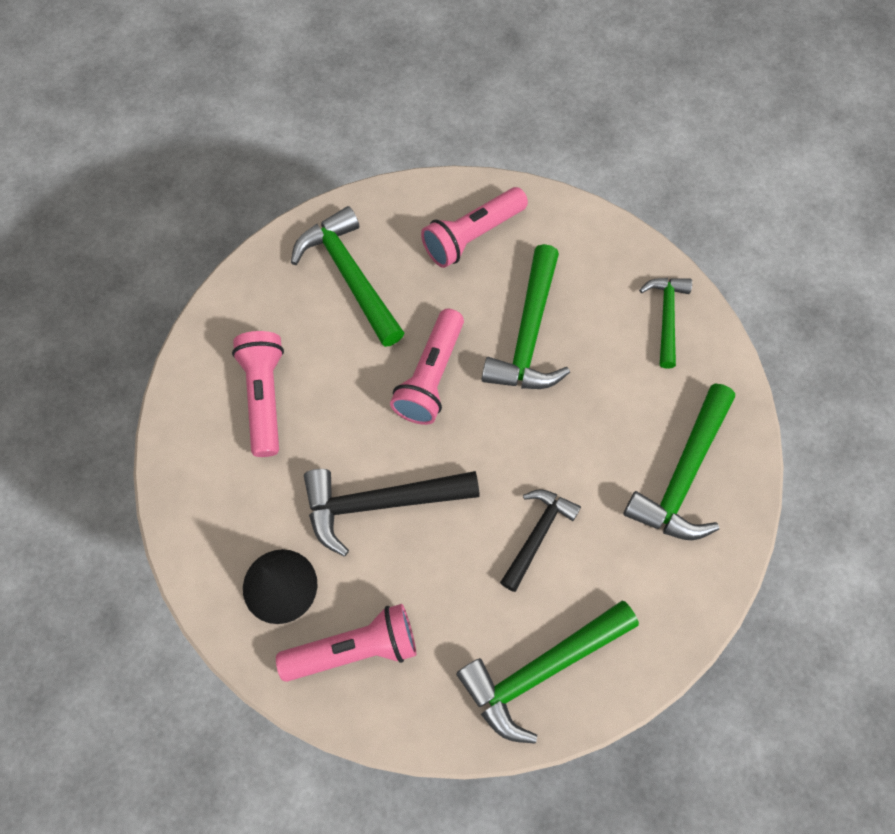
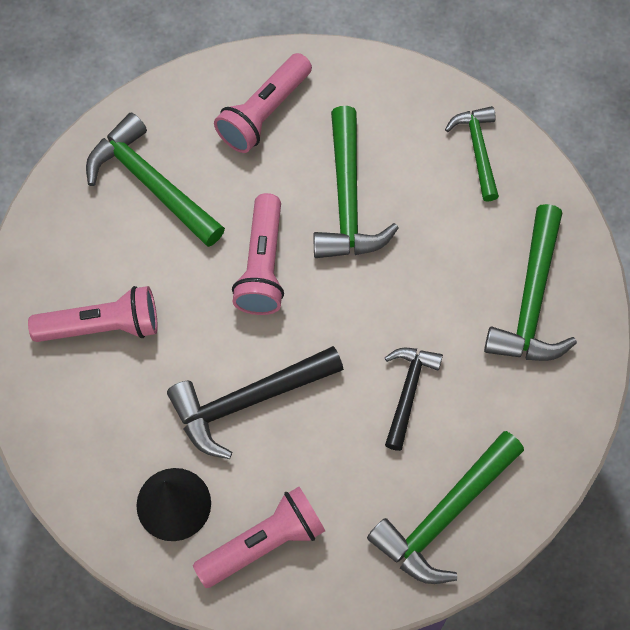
camera: 15 degrees left, 0 degrees up
(265, 397) = (102, 326): pink flashlight -> pink flashlight turned 105 degrees clockwise

